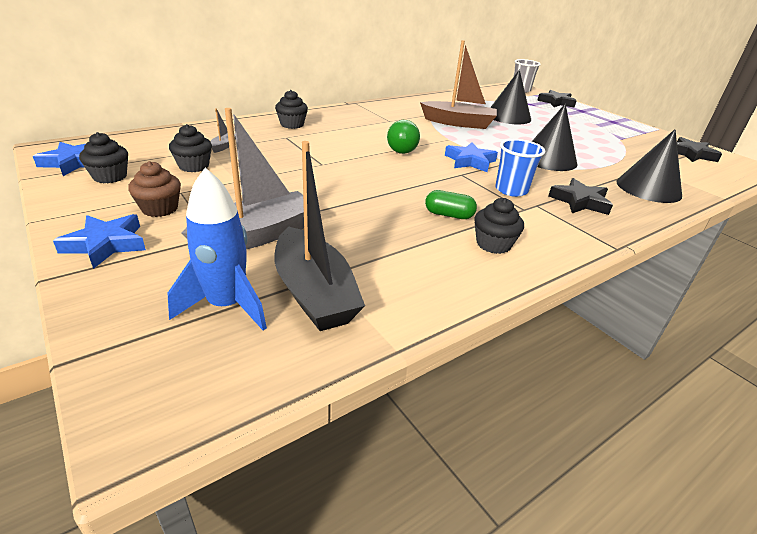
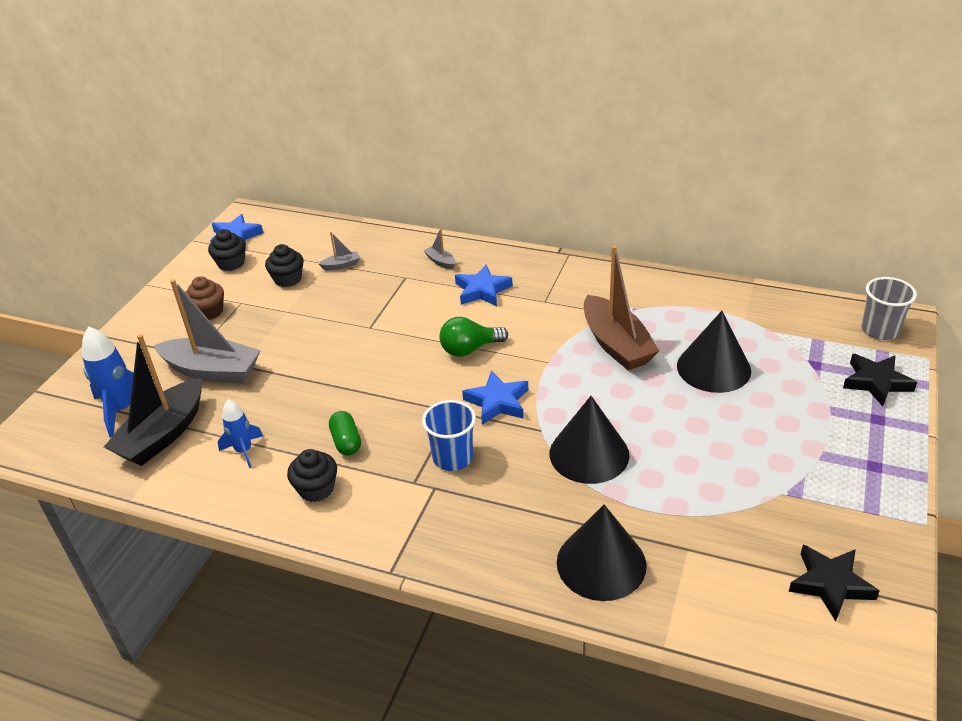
camera: 60 degrees right, 5 degrees up
(106, 244) = (147, 326): blue star -> blue star (482, 290)
(292, 124) = (440, 262): black cupcake -> grey boat
(402, 259) = (244, 451): none -> blue rocket
(580, 202) = (482, 515): black star -> none

